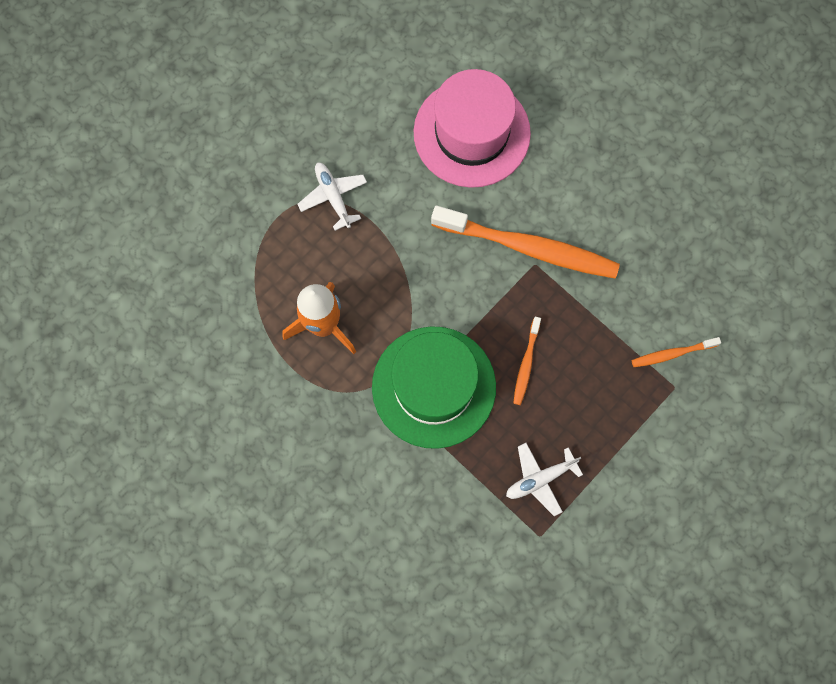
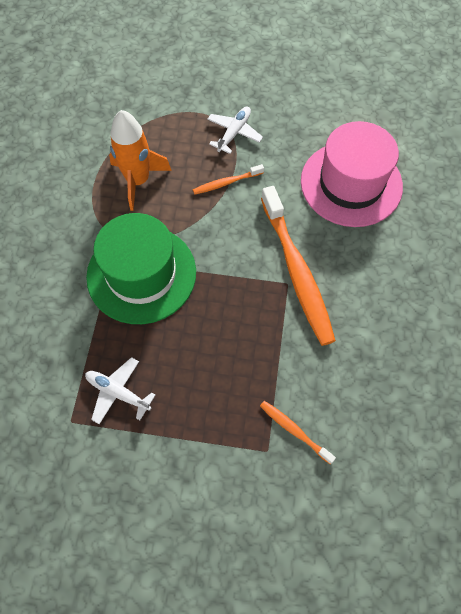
camera: 55 degrees right, 10 degrees down
(526, 364) = (204, 325): orange toothbrush -> orange toothbrush (226, 183)

